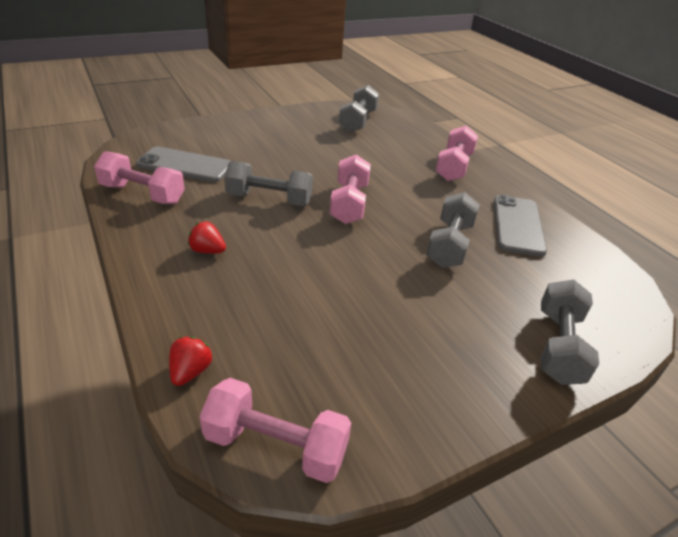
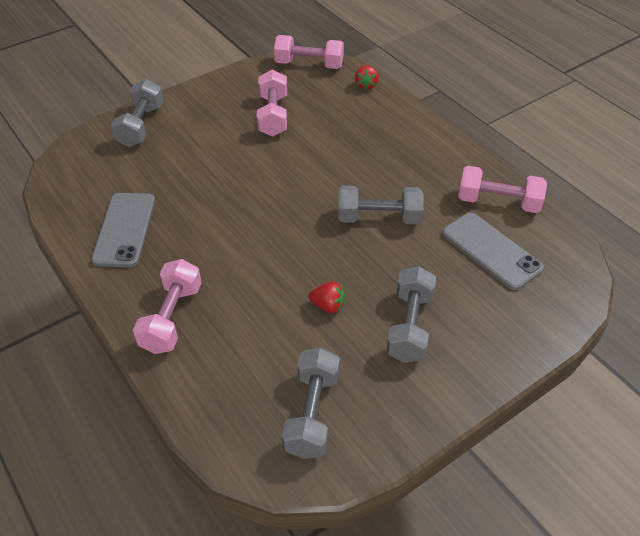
camera: 175 degrees right, 10 degrees up
(185, 165) = (491, 251): grey phone -> grey phone turned 45 degrees clockwise
(207, 251) = (402, 155): red strawberry -> red strawberry (328, 305)
(349, 204) = (298, 227): pink dumbbell -> pink dumbbell (273, 116)
(449, 245) = (201, 194): grey dumbbell -> grey dumbbell (409, 326)

